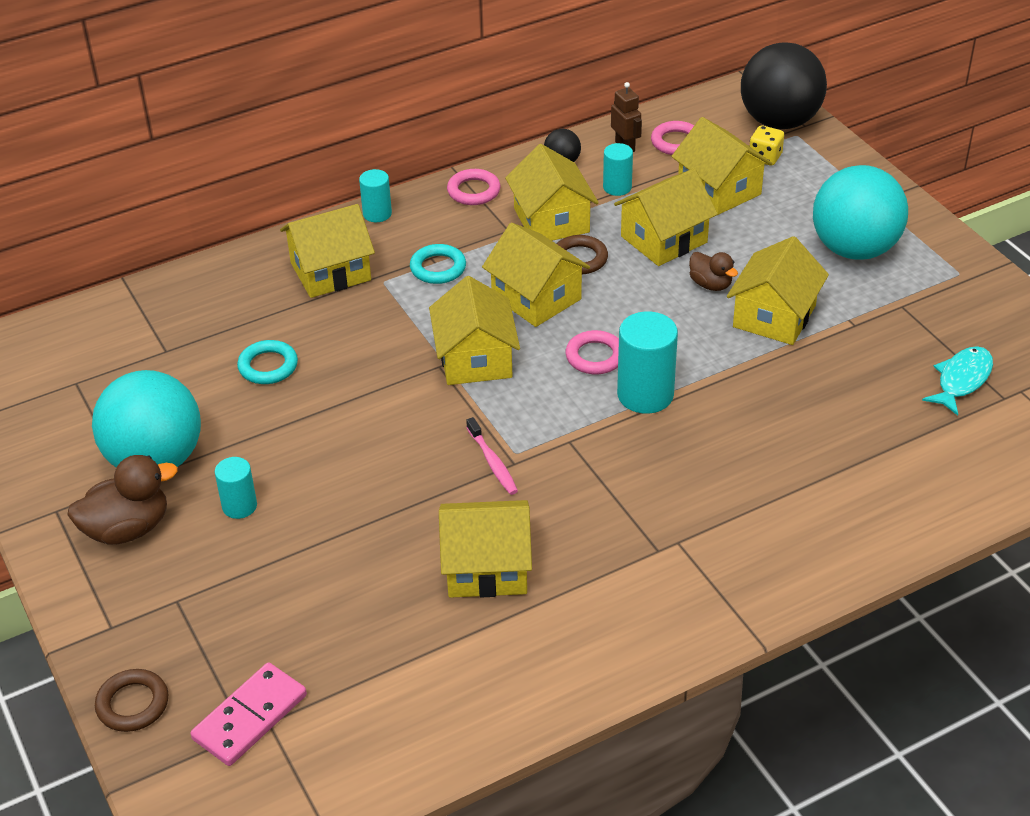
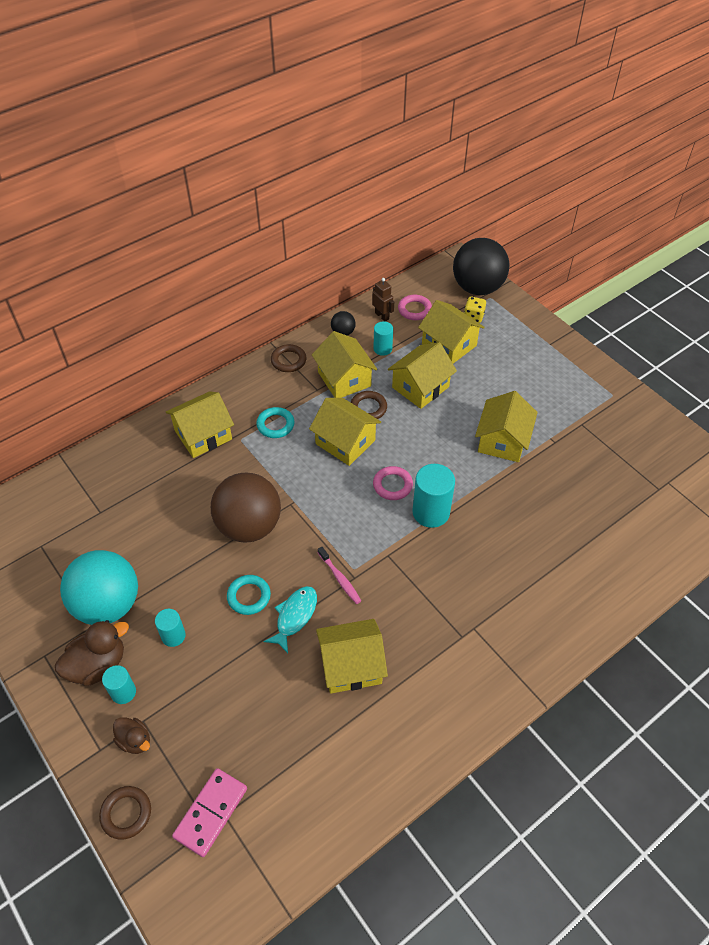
camera: 10 degrees left, 10 degrees up
(268, 366) = (173, 517): turquoise ring -> turquoise ring (249, 596)
(374, 387) = (249, 526): none -> brown ball
(377, 214) = (227, 385): turquoise cylinder -> turquoise cylinder (123, 692)
(473, 191) = (288, 360): pink ring -> brown ring
(475, 359) = (313, 495): yellow house -> none
(710, 284) = (457, 420): brown duck -> brown duck (135, 740)
(854, 249) = (543, 383): turquoise ball -> none
(962, 380) = (630, 478): turquoise fish -> turquoise fish (295, 616)

